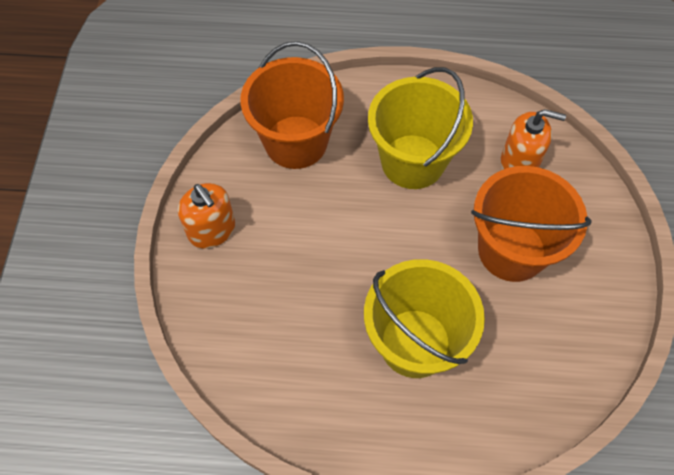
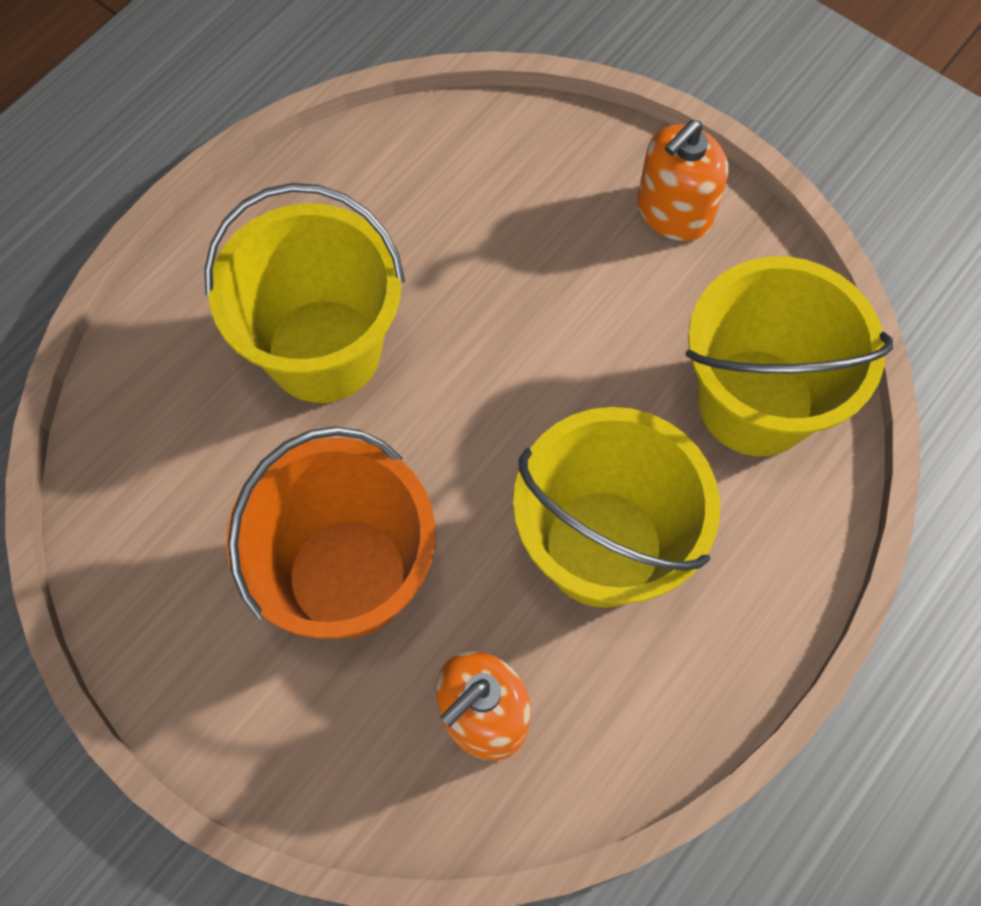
camera: 125 degrees right, 5 degrees up
(212, 230) = (674, 212): orange soap dispenser -> orange soap dispenser turned 45 degrees counterclockwise
(296, 142) = (756, 402): orange bucket -> yellow bucket

